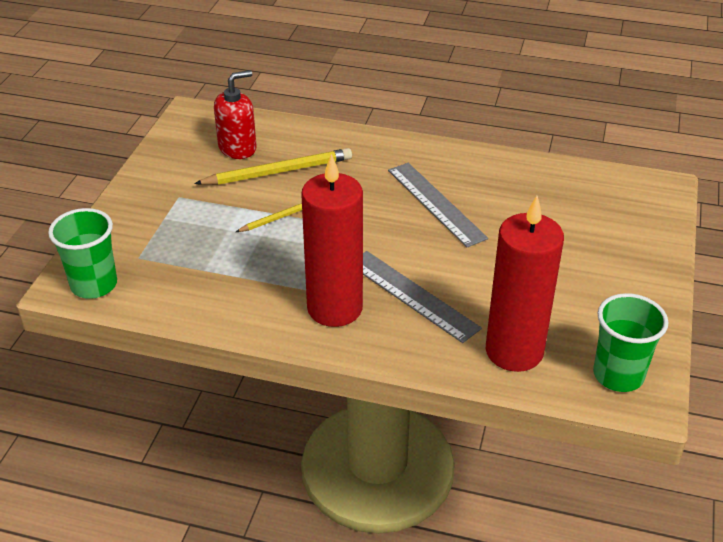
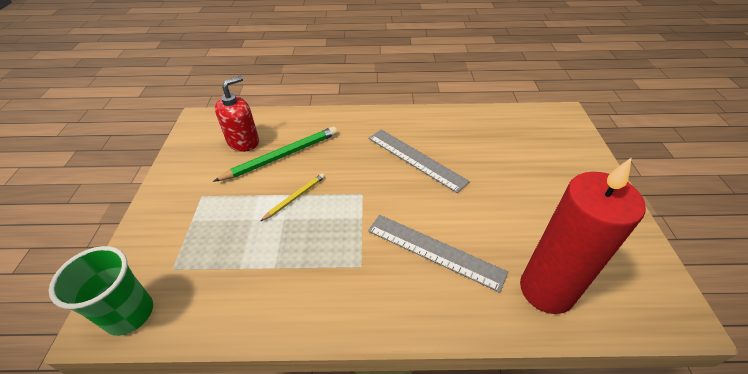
camera: 15 degrees left, 5 degrees up
(278, 172) = (282, 156): yellow pencil -> green pencil
(335, 308) = (373, 282): red candle -> none
(618, 375) = (643, 293): green cup -> none

